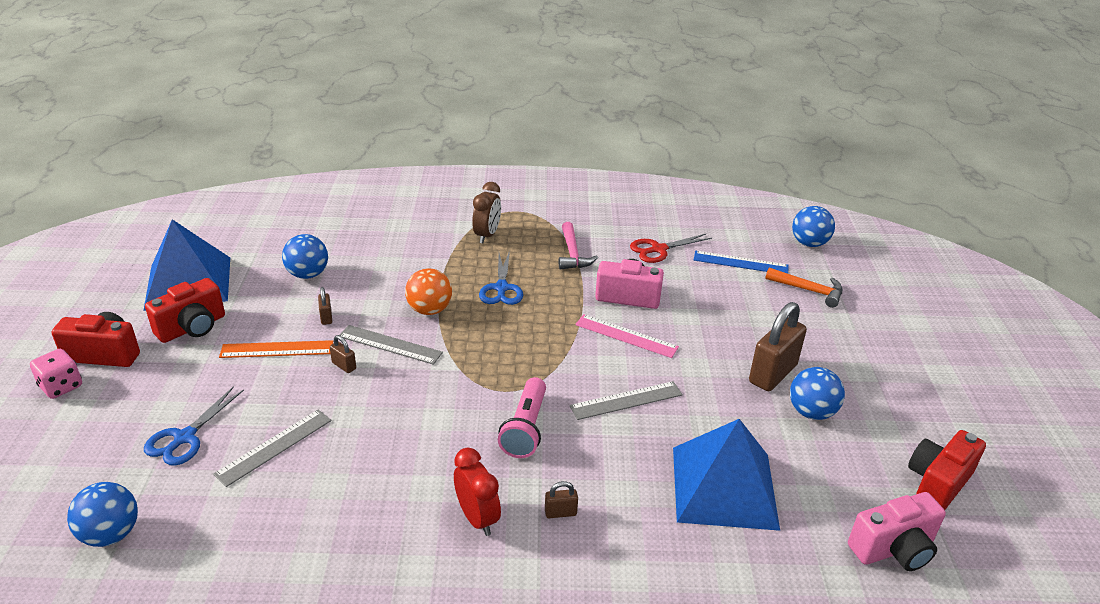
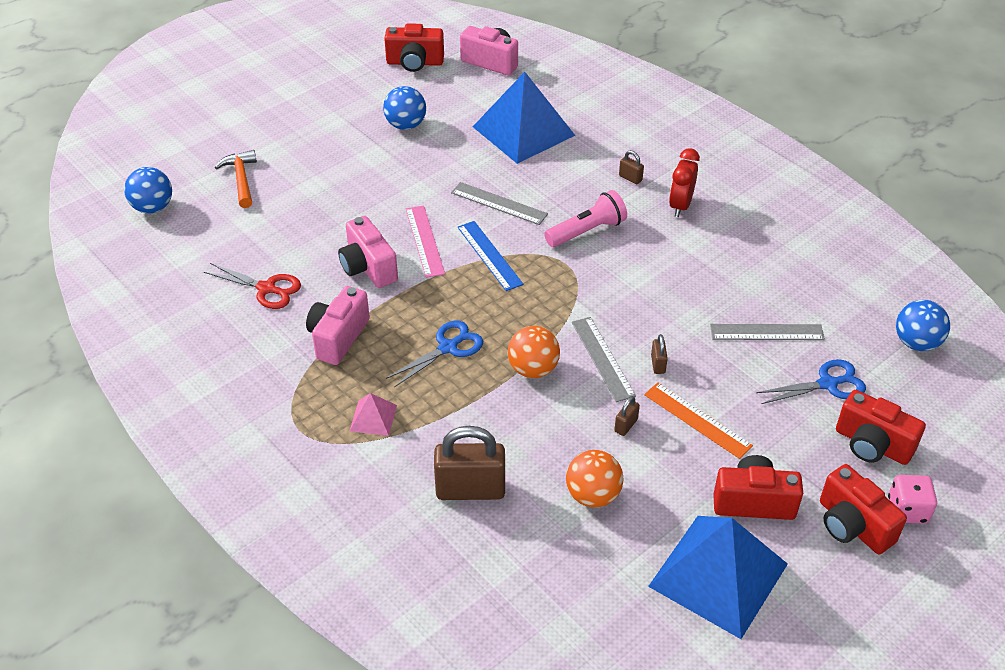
camera: 130 degrees left, 10 degrees up
(115, 414) = (872, 445): none -> red camera
(308, 274) = (593, 495): blue ball -> orange ball
(487, 235) = (373, 418): brown clock -> pink pyramid
(573, 254) = (338, 337): pink hammer -> pink camera
(740, 263) = (235, 231): blue ruler -> blue ruler (489, 255)
(772, 374) = (383, 155): brown padlock -> brown padlock (470, 489)

